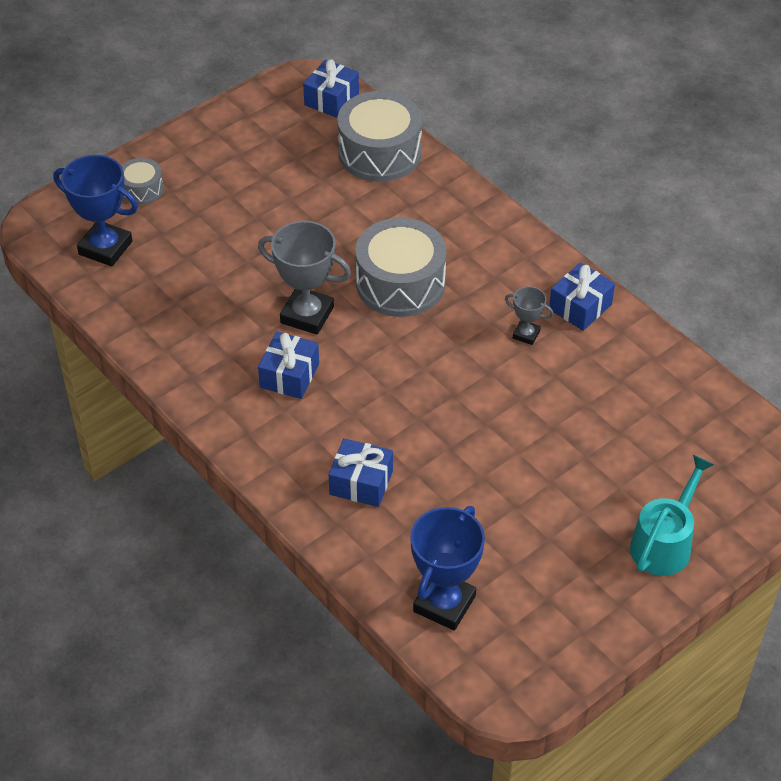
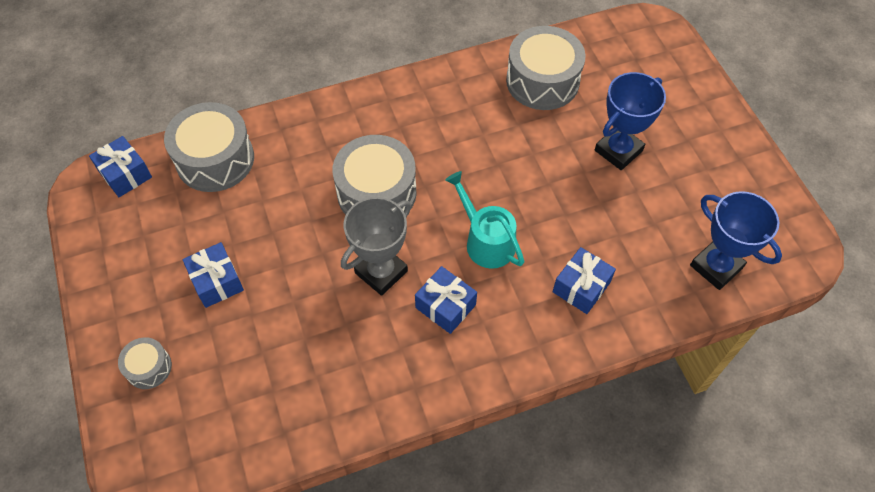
camera: 70 degrees left, 10 degrees up
(105, 248) = (212, 423): blue trophy -> blue trophy (618, 150)
(526, 334) = (469, 127): grey trophy -> none
(580, 307) = (455, 85): blue gift -> blue gift (217, 281)
(632, 383) = (542, 81): none -> grey drum
(664, 543) = (694, 115): turquoise watering can -> turquoise watering can (486, 241)

